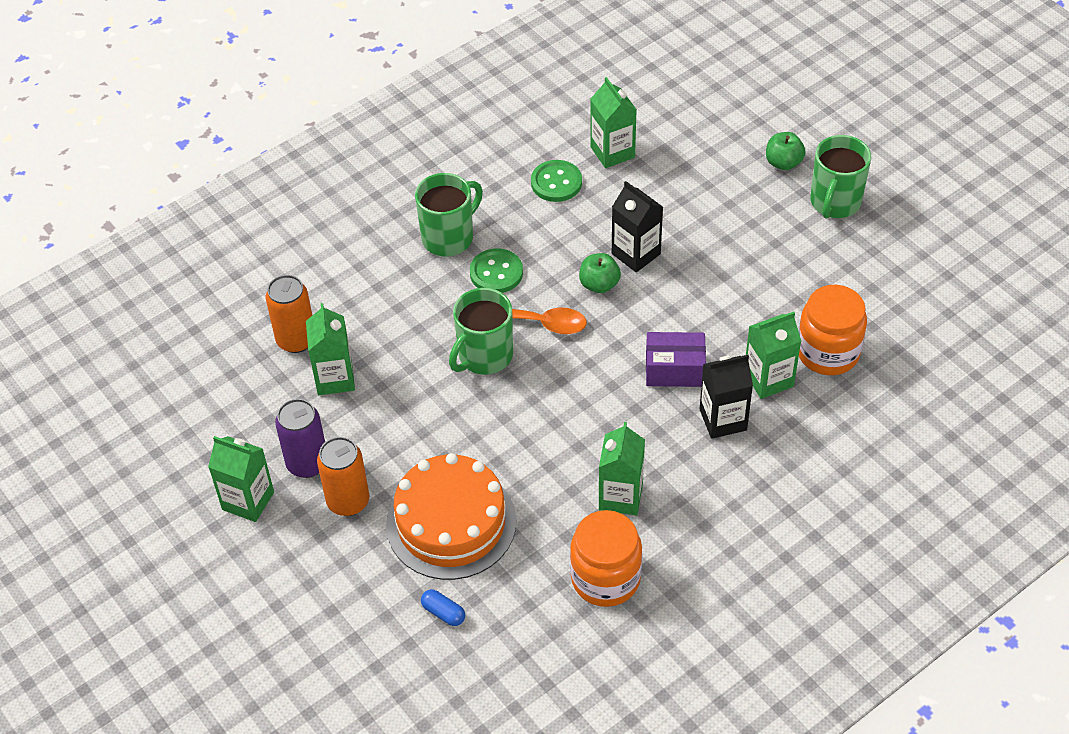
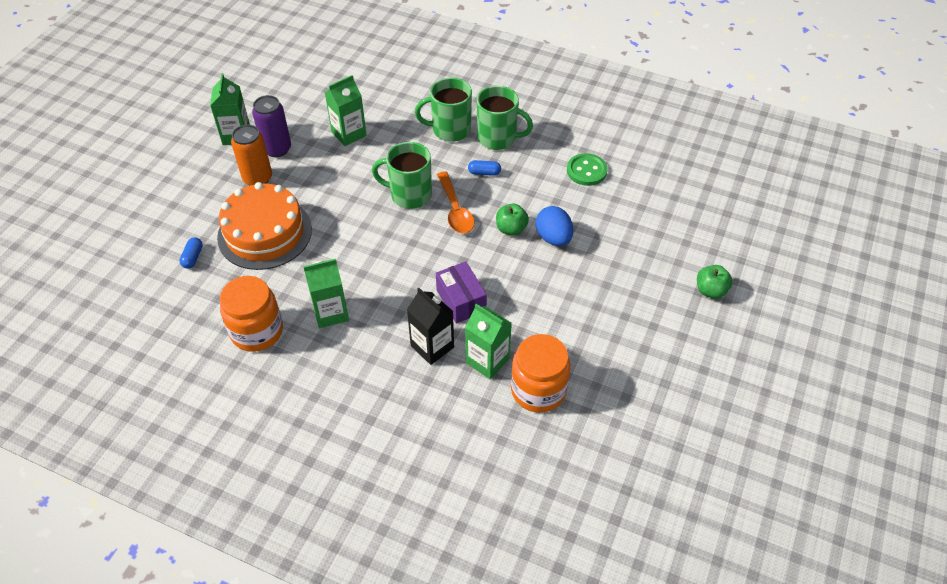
camera: 60 degrees right, 0 degrees up
(296, 340) = (368, 105): orange can -> none
(496, 273) = (484, 172): green button -> blue capsule
(612, 152) = (638, 189): green carton -> none
(636, 254) = (553, 238): black carton -> blue egg
(835, 202) = (696, 339): green mug -> green mug (450, 130)

